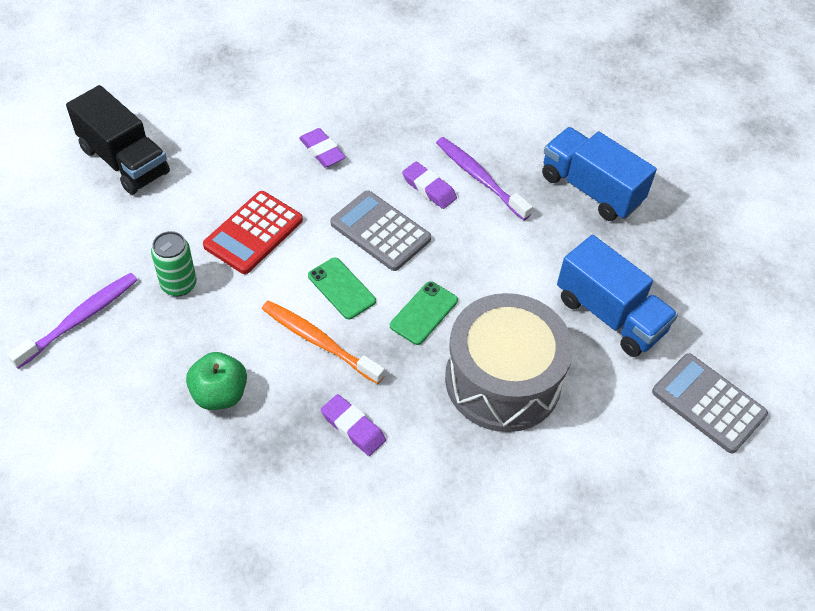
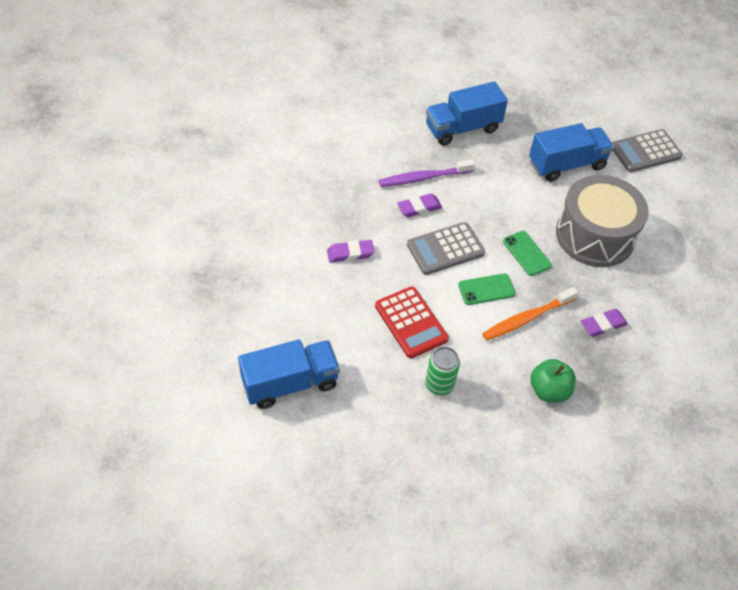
camera: 65 degrees left, 0 degrees up
(80, 319) = (444, 460): purple toothbrush -> none
(124, 161) = (290, 383): black truck -> blue truck

